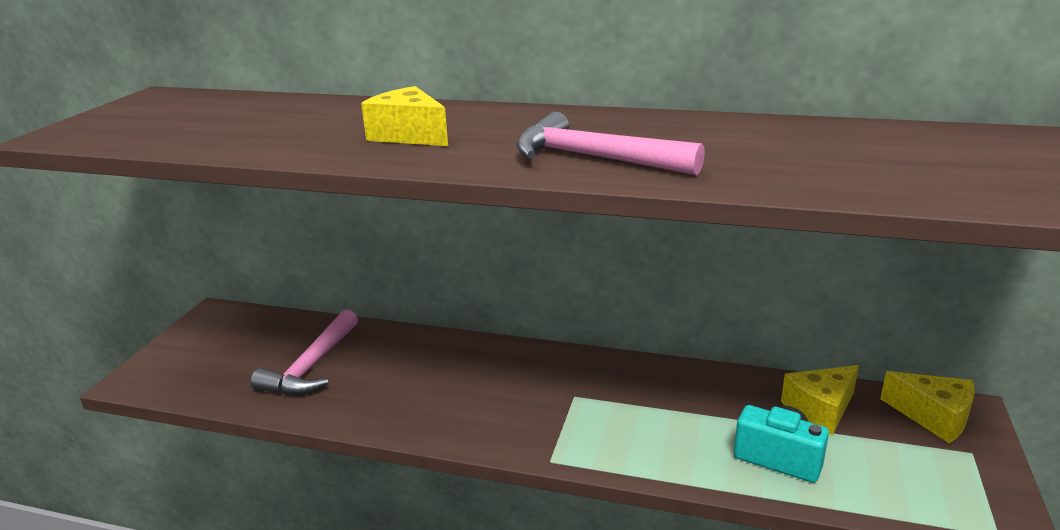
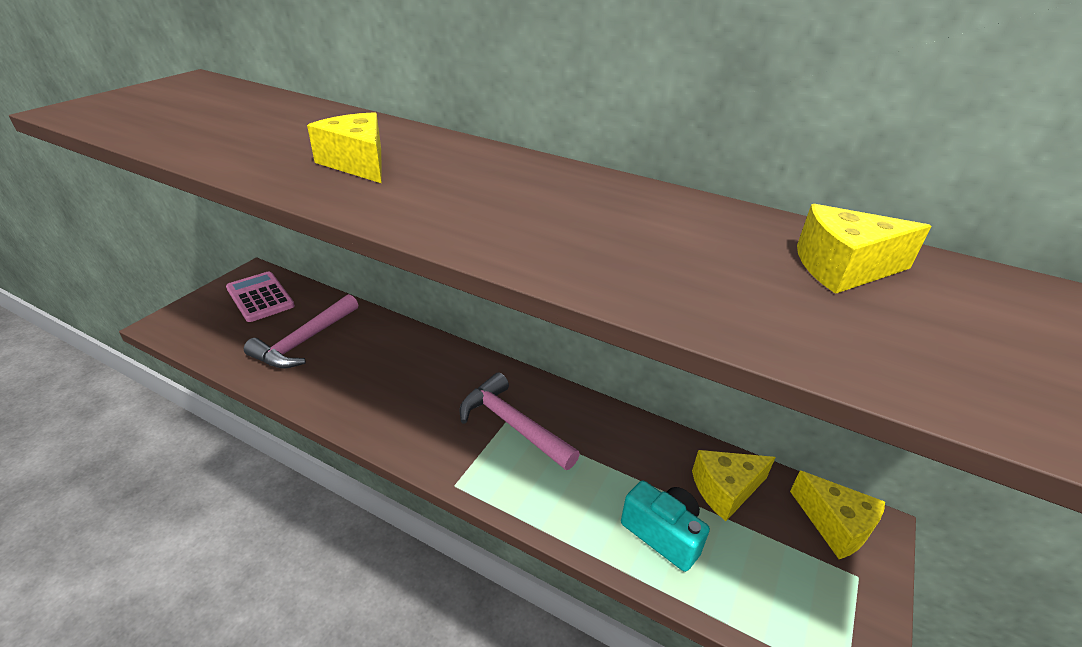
camera: 10 degrees right, 10 degrees up
(235, 334) = (260, 297): none -> pink calculator
(593, 158) = (506, 226): pink hammer -> pink hammer (512, 424)
(896, 144) = (843, 268): none -> yellow cheese

